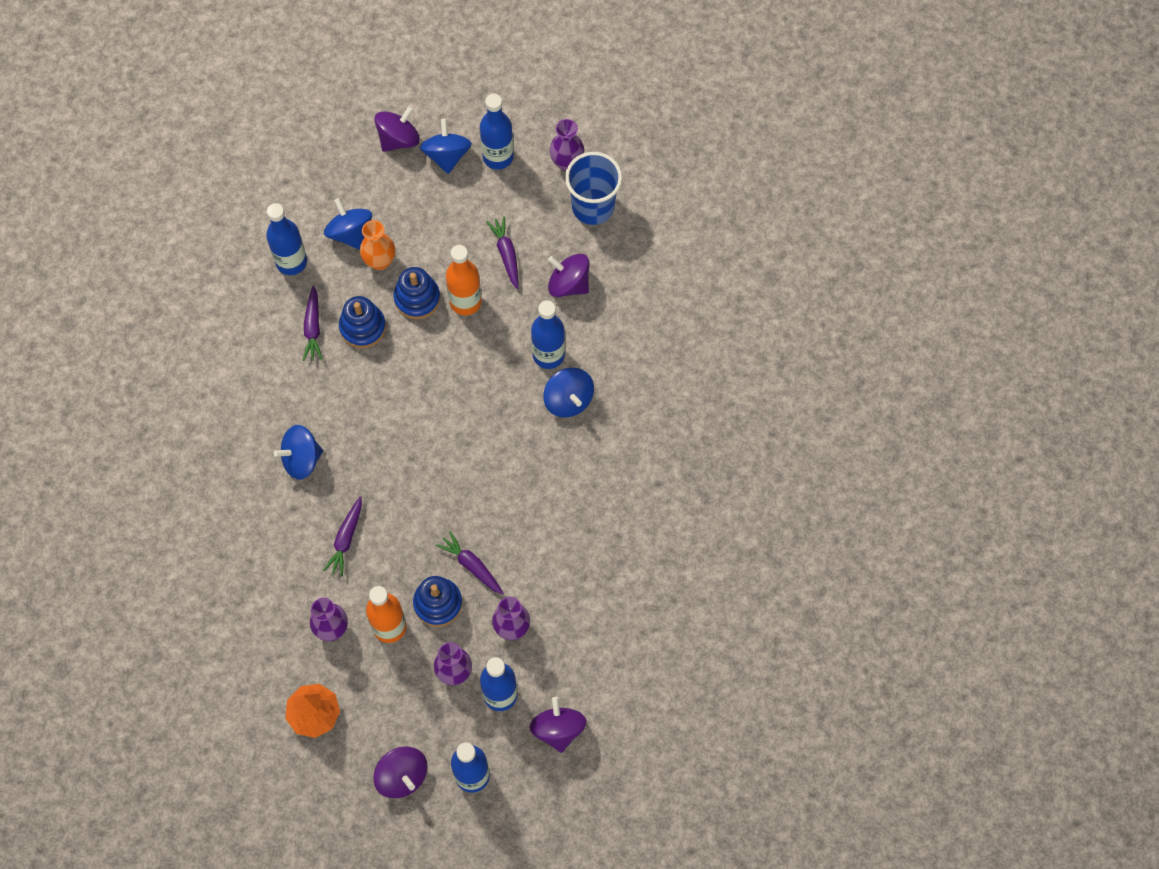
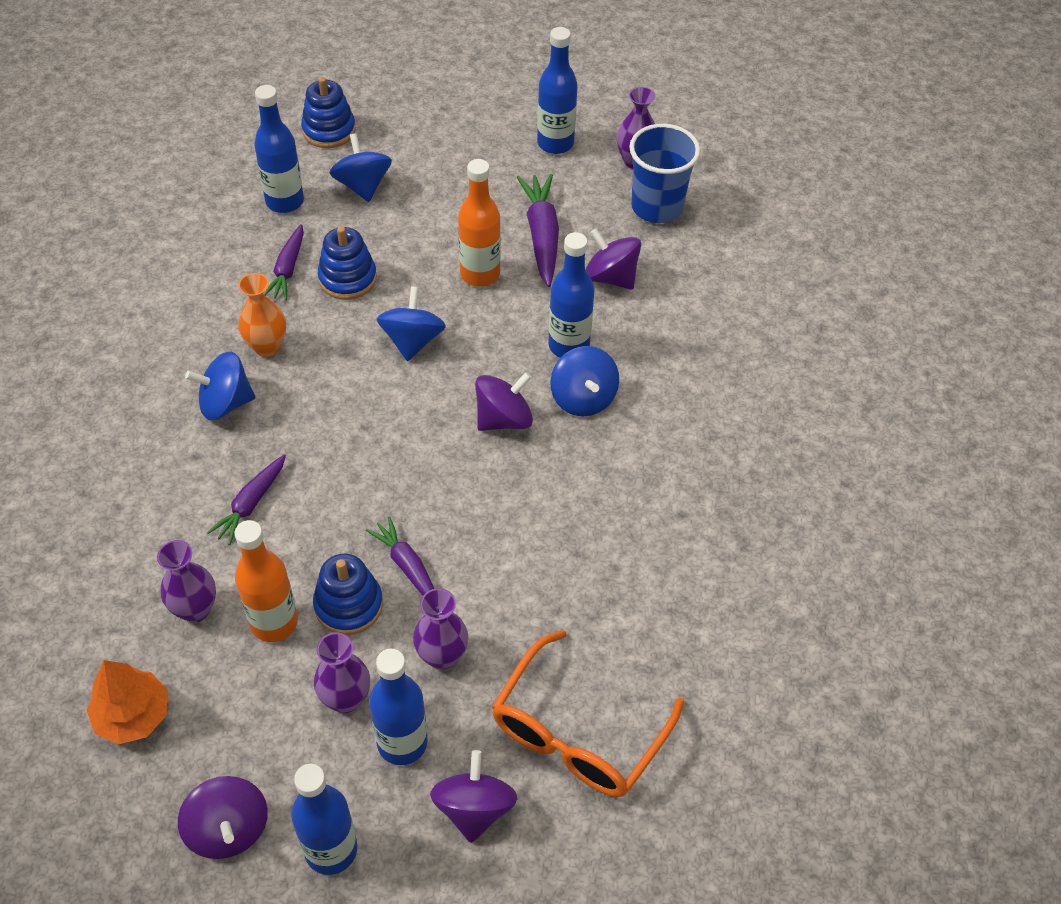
camera: 10 degrees right, 15 degrees down
(380, 261) = (389, 217): orange vase -> orange vase (267, 347)
(398, 139) = (445, 110): purple spinning top -> purple spinning top (503, 419)
(417, 298) = (422, 261): blue stacking toy -> blue stacking toy (329, 130)
(447, 155) = (496, 133): blue spinning top -> blue spinning top (412, 340)
(506, 254) = (542, 235): purple carrot -> purple carrot, size x1.53
(615, 664) = (577, 733): none -> orange glasses

